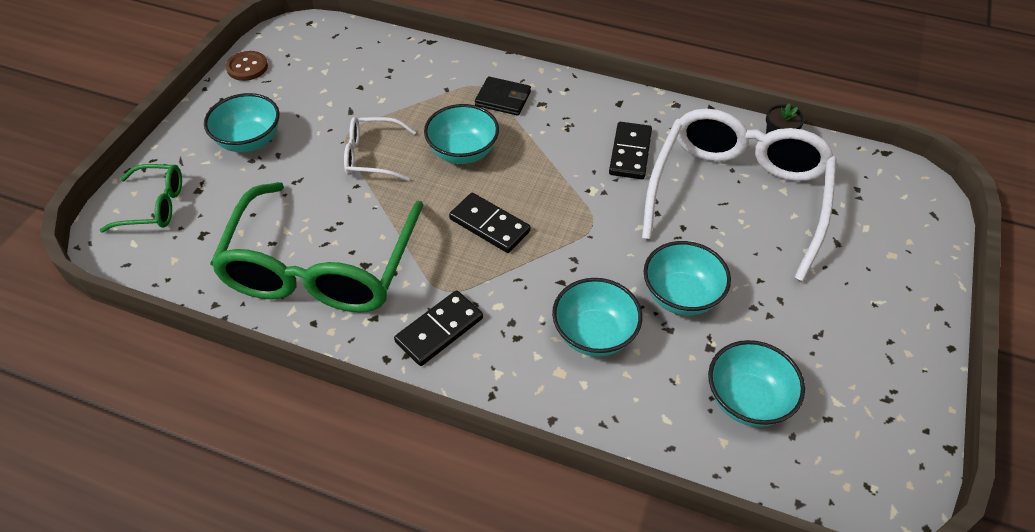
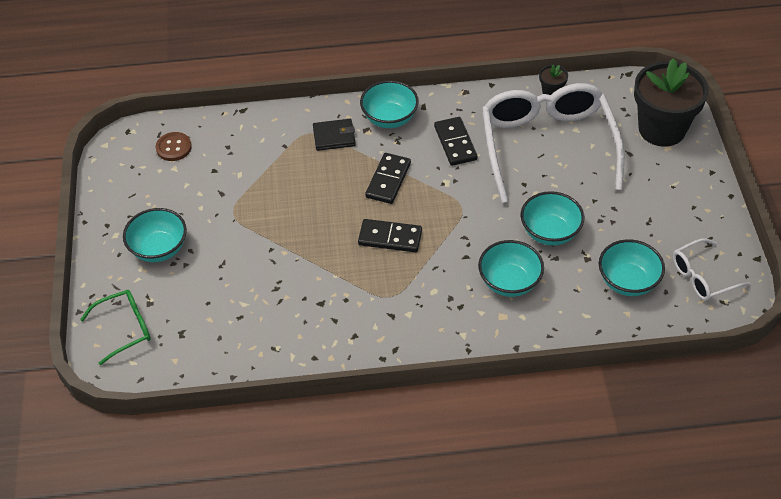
camera: 25 degrees left, 0 degrees up
(247, 67) = (106, 190): brown button -> brown button (174, 147)
(321, 267) = (290, 318): green glasses -> none
(372, 156) = (266, 222): white glasses -> white glasses (702, 277)
(439, 330) = (405, 324): black domino -> black domino (388, 180)
(463, 152) = (333, 191): turquoise bowl -> turquoise bowl (389, 118)
(896, 230) = (662, 129): none -> black flower pot

